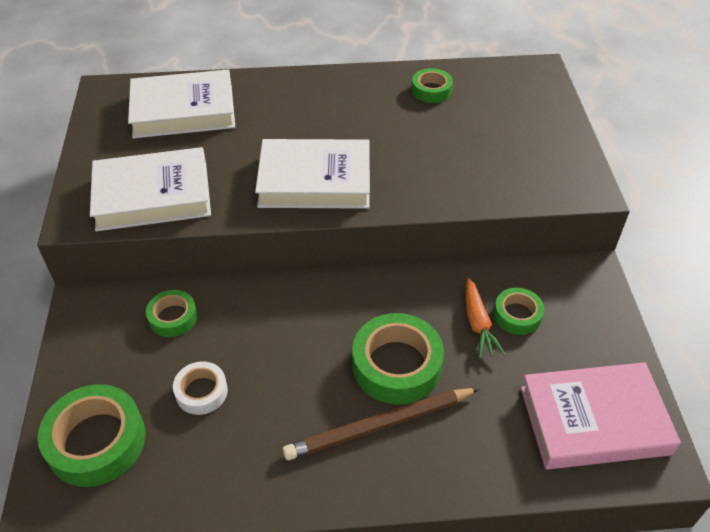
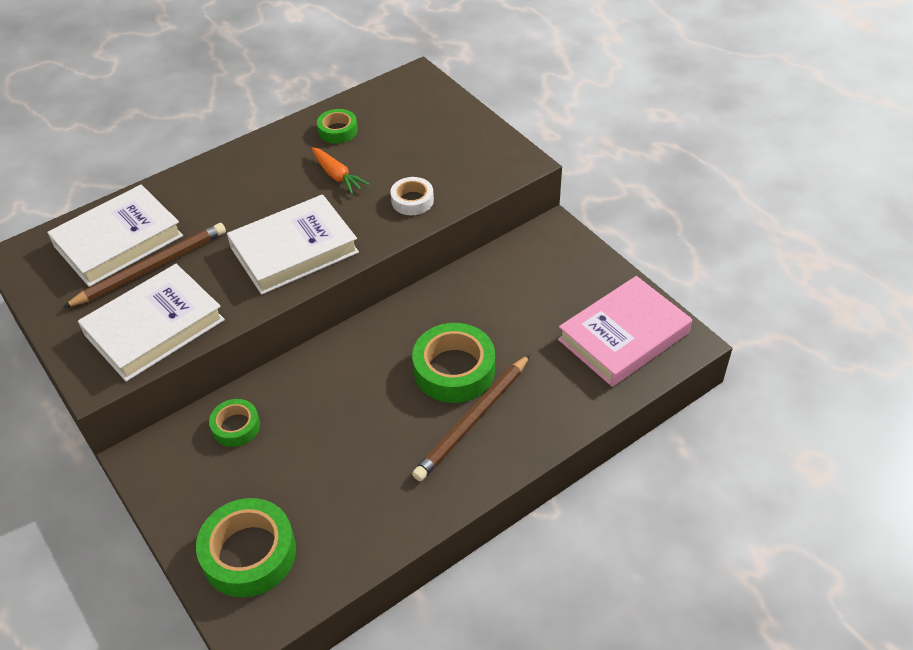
camera: 30 degrees left, 0 degrees up
(189, 144) = (151, 268): none -> brown pencil
(201, 392) = (309, 470): white tape -> white tape (412, 200)
(478, 324) = (495, 308): orange carrot -> orange carrot (337, 176)
(517, 315) = (520, 287): green tape -> none

